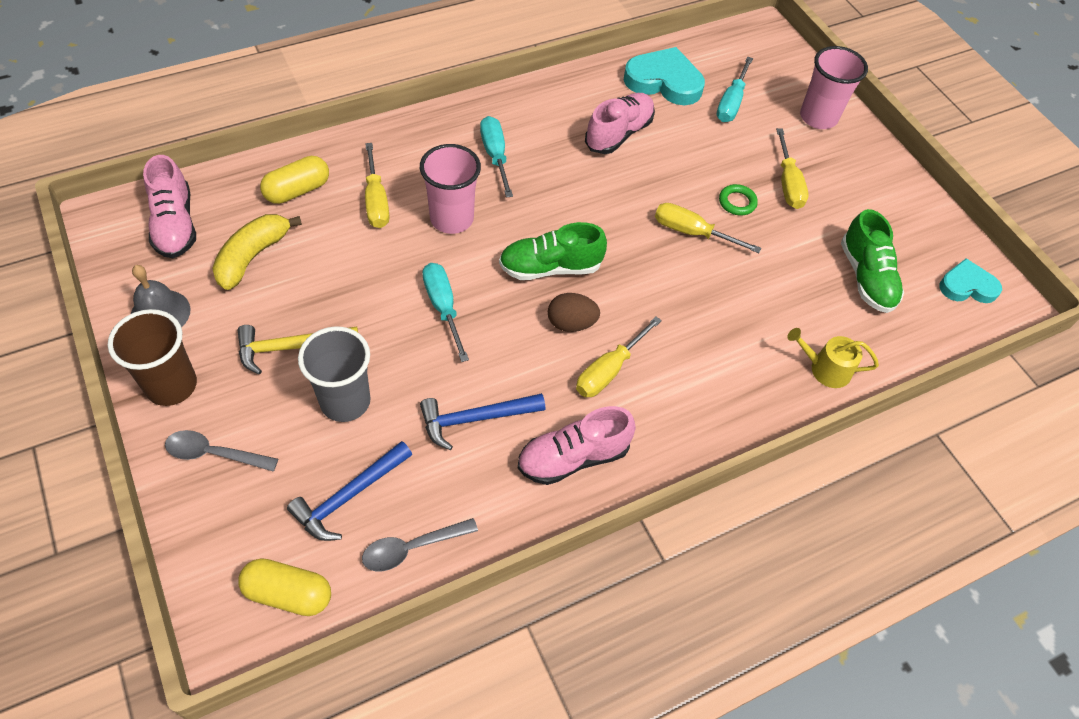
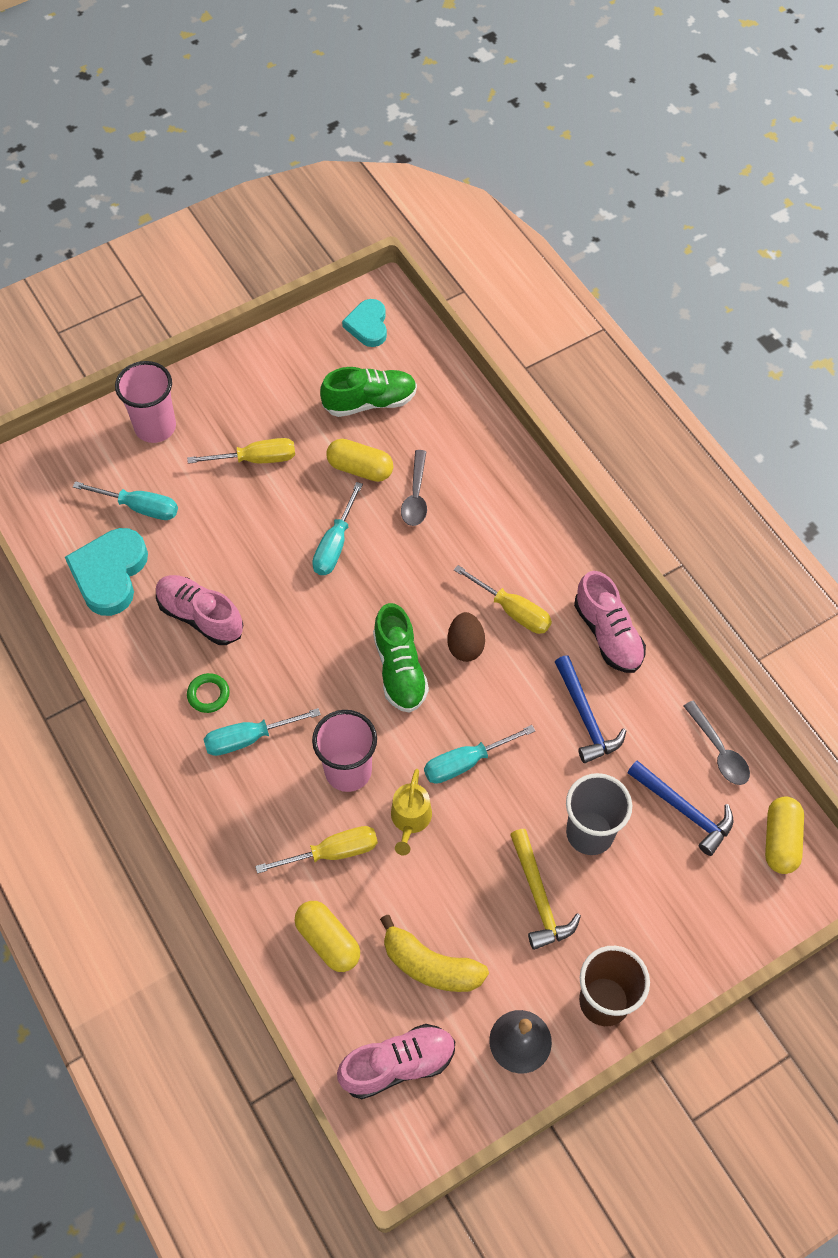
camera: 90 degrees left, 5 degrees up
(214, 454) = (668, 938): grey spoon -> grey spoon (416, 496)
(691, 232) = (334, 545): yellow screwdriver -> turquoise screwdriver
(737, 202) = (288, 504): green ring -> green ring (208, 694)
(782, 261) = (360, 468): none -> yellow capsule
(825, 369) = (479, 441): yellow watering can -> yellow watering can (410, 819)

